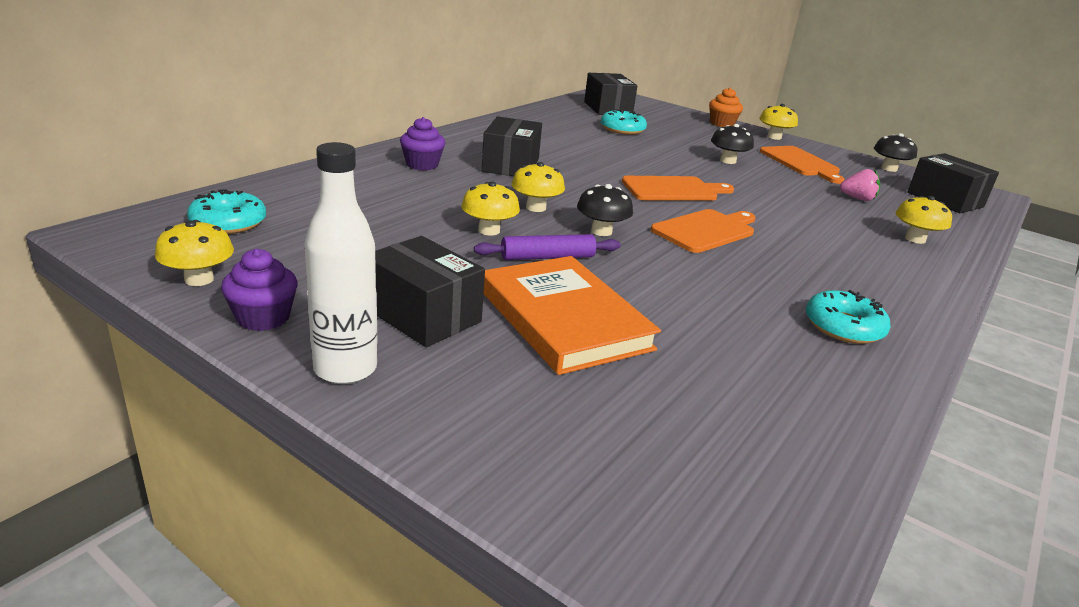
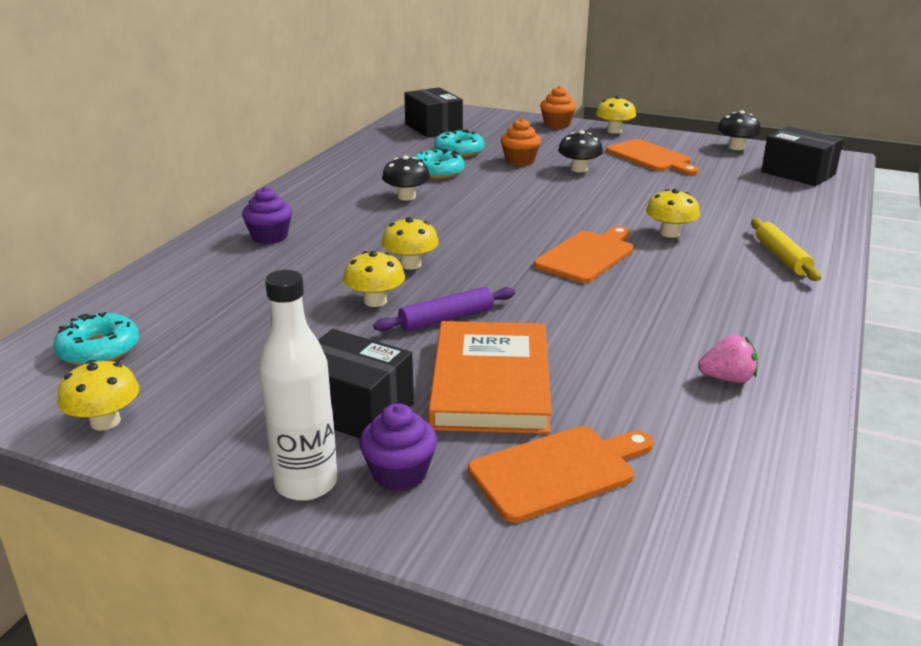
camera: 10 degrees left, 0 degrees up
(263, 317) = (196, 448): purple cupcake -> purple cupcake (399, 473)
(510, 165) = (363, 219): black box -> none
(564, 319) = (491, 383): orange book -> orange book turned 45 degrees clockwise
(601, 231) = (487, 278): black mushroom -> black mushroom (406, 197)
(673, 190) = (538, 215): orange cutting board -> orange cutting board (558, 471)
(675, 145) = (520, 161): none -> orange cupcake
(843, 327) = (748, 333): turquoise donut -> turquoise donut (437, 172)
(857, 198) = (717, 188): pink strawberry -> pink strawberry (727, 378)
(903, 267) = (781, 257): none -> yellow rolling pin
(915, 239) = (783, 224): yellow mushroom -> yellow mushroom (670, 233)

